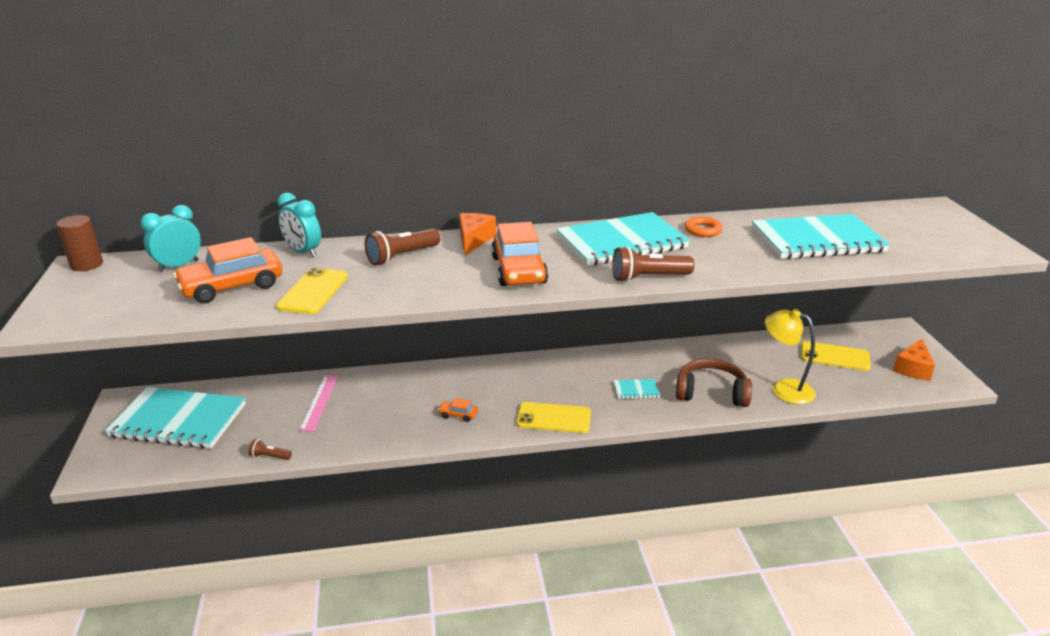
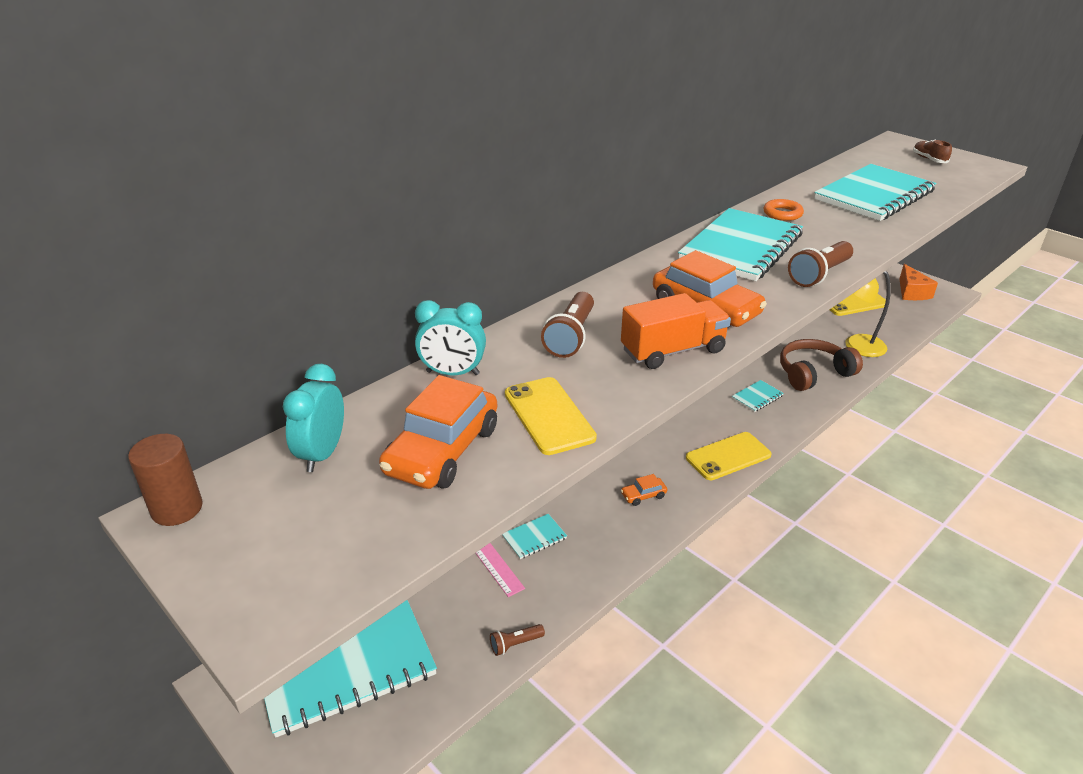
camera: 35 degrees left, 5 degrees up
(357, 407) = (534, 538): none -> turquoise notebook
(449, 286) = (673, 351): none -> orange truck
(474, 240) = (610, 292): orange cheese -> none
(939, 228) = (929, 159): none -> brown shoe

